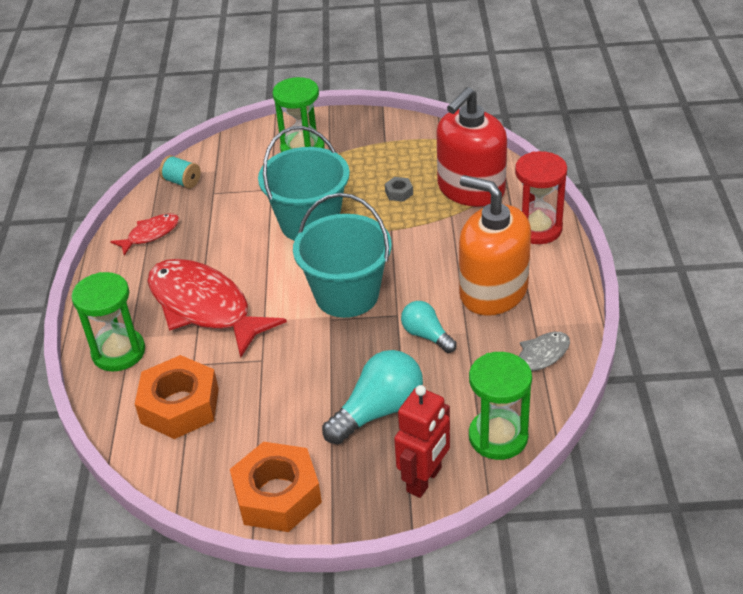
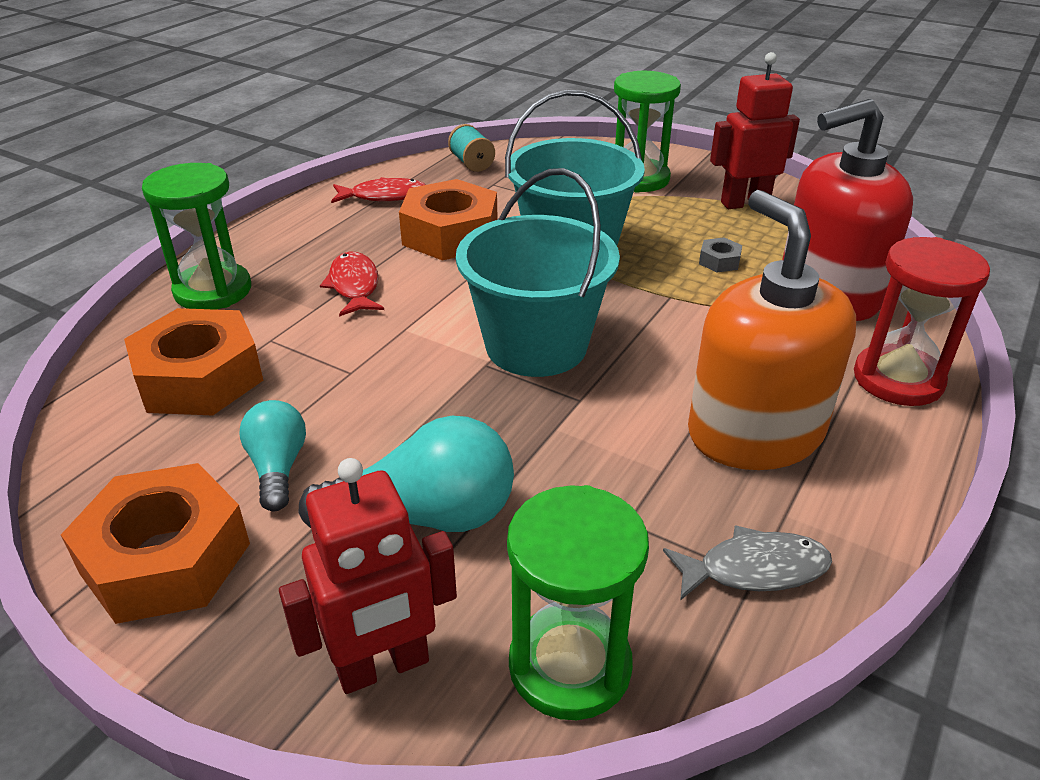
camera: 30 degrees right, 5 degrees down
(204, 307) = (354, 286): red fish -> red fish, size x0.48
(225, 244) = (450, 234): none -> orange nut
(381, 142) = (744, 203): none -> red robot
(426, 335) = (597, 446): turquoise light bulb -> turquoise light bulb (278, 468)

